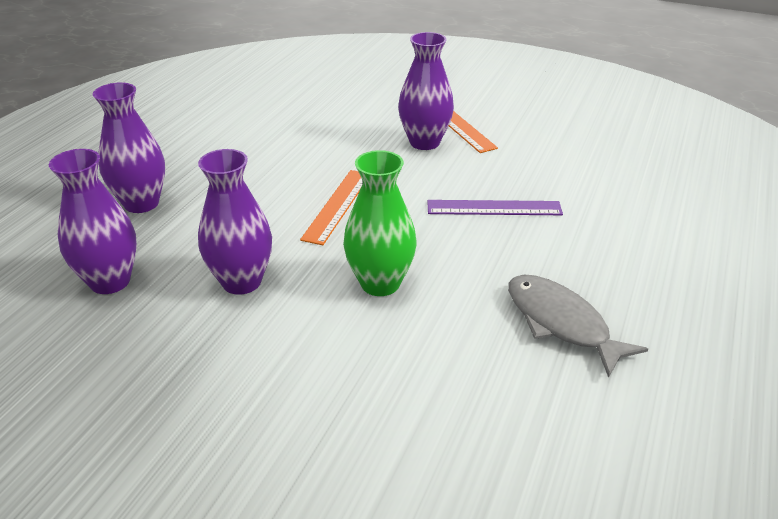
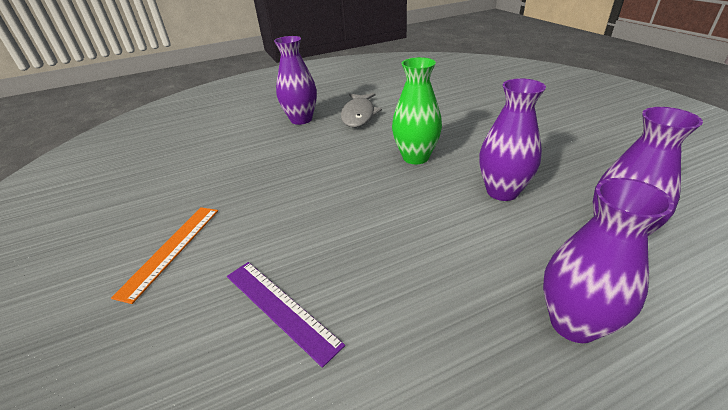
camera: 135 degrees left, 0 degrees up
(337, 205) = (380, 218): orange ruler -> none
(424, 142) = (228, 246): purple vase -> purple vase (301, 119)
(494, 208) = (291, 168): purple ruler -> purple ruler (280, 308)

